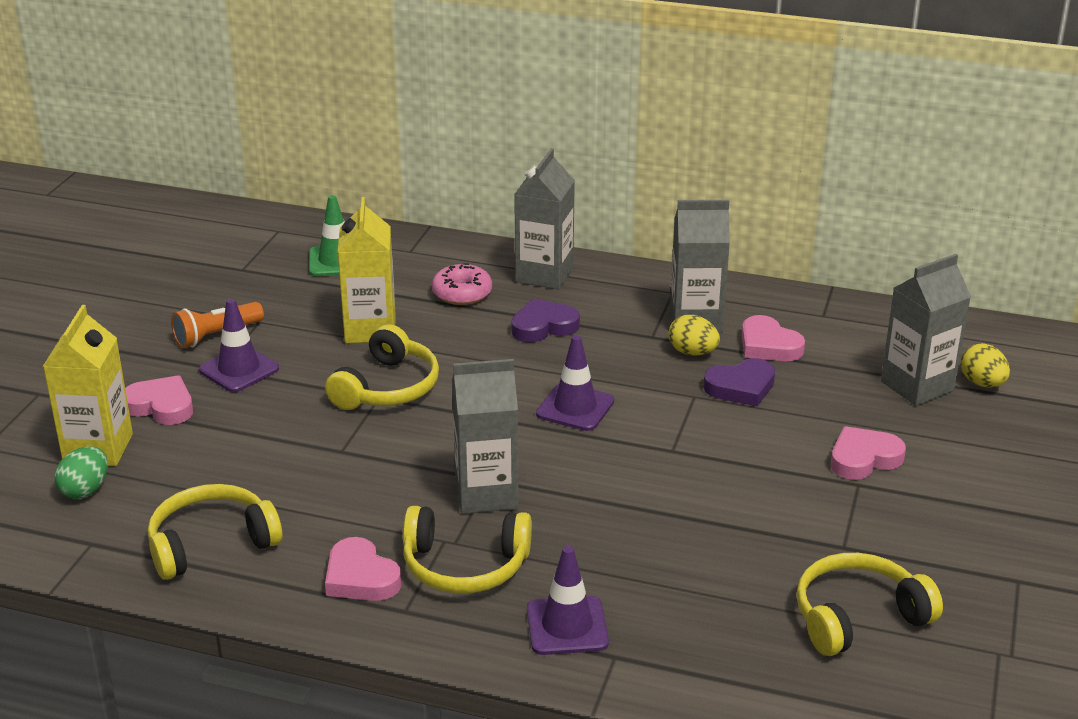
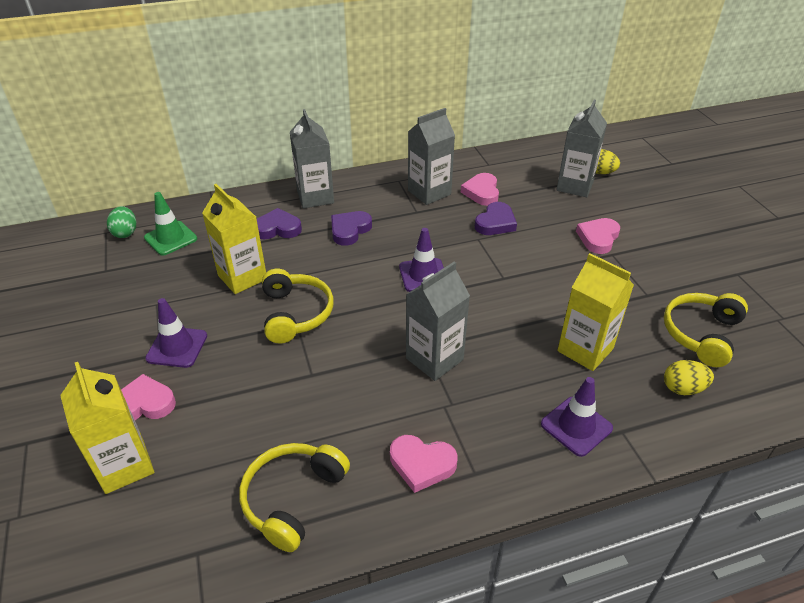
camera: 35 degrees left, 10 degrees up
(85, 490) = (147, 508): green egg -> green egg (125, 233)
(216, 335) = (134, 328): orange flashlight -> none
(462, 293) = (277, 228): pink donut -> purple heart
(465, 566) = (475, 417): yellow headphones -> none
(677, 564) = (585, 350): none -> yellow carton
(692, 352) = (448, 212): yellow egg -> yellow egg (683, 388)
(768, 345) = (482, 192): pink heart -> pink heart turned 75 degrees clockwise

